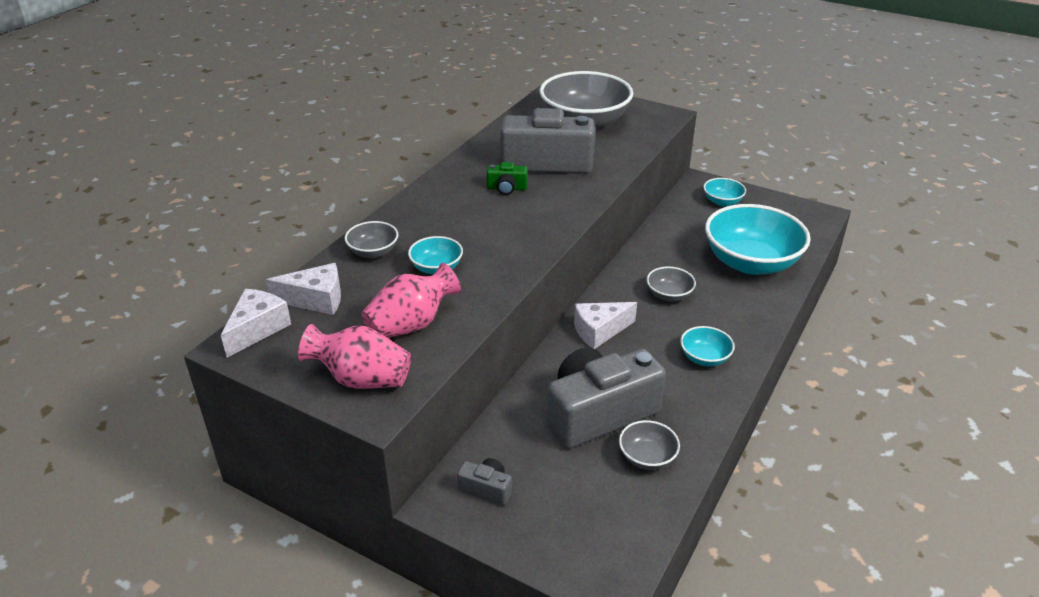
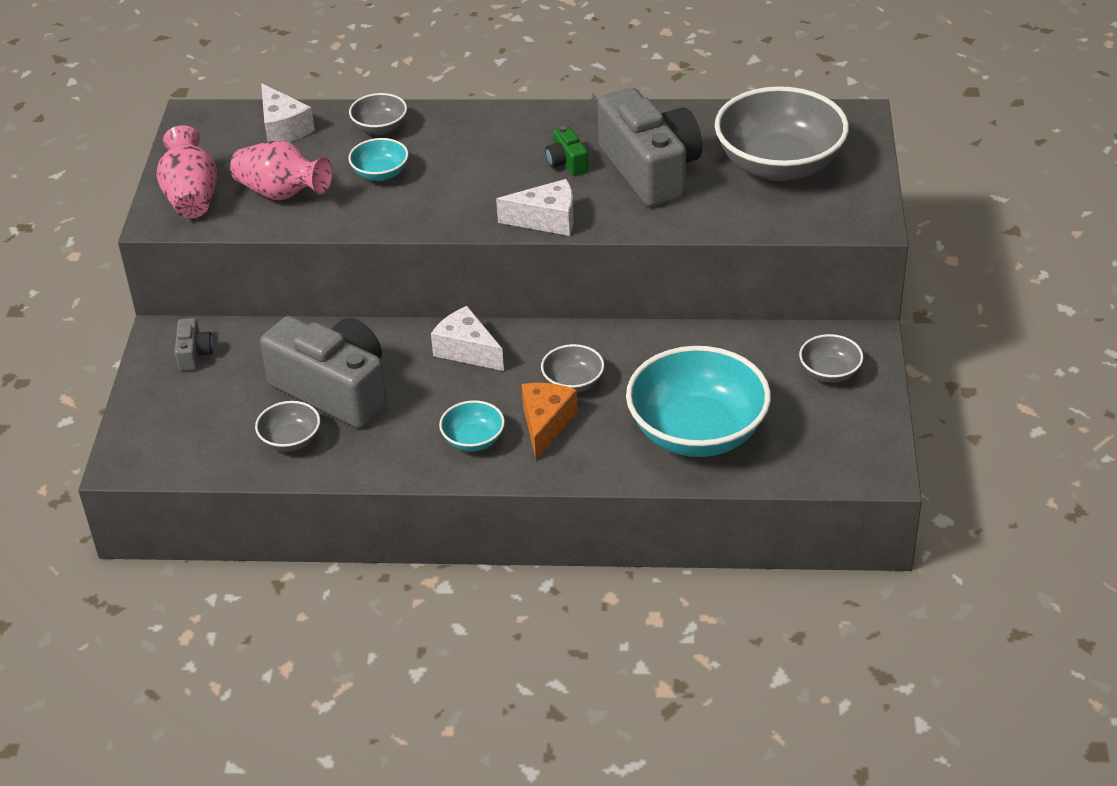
camera: 65 degrees right, 5 degrees up
(257, 329) = (223, 117): white cheese -> white cheese (547, 220)
(707, 320) = (546, 424): none -> orange cheese
(722, 202) = (829, 372): turquoise bowl -> grey bowl

